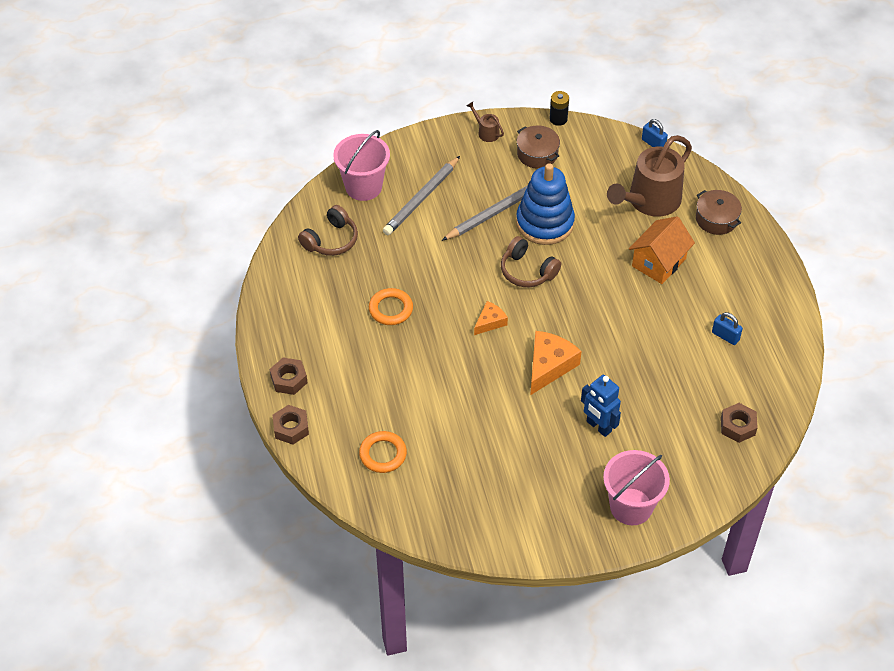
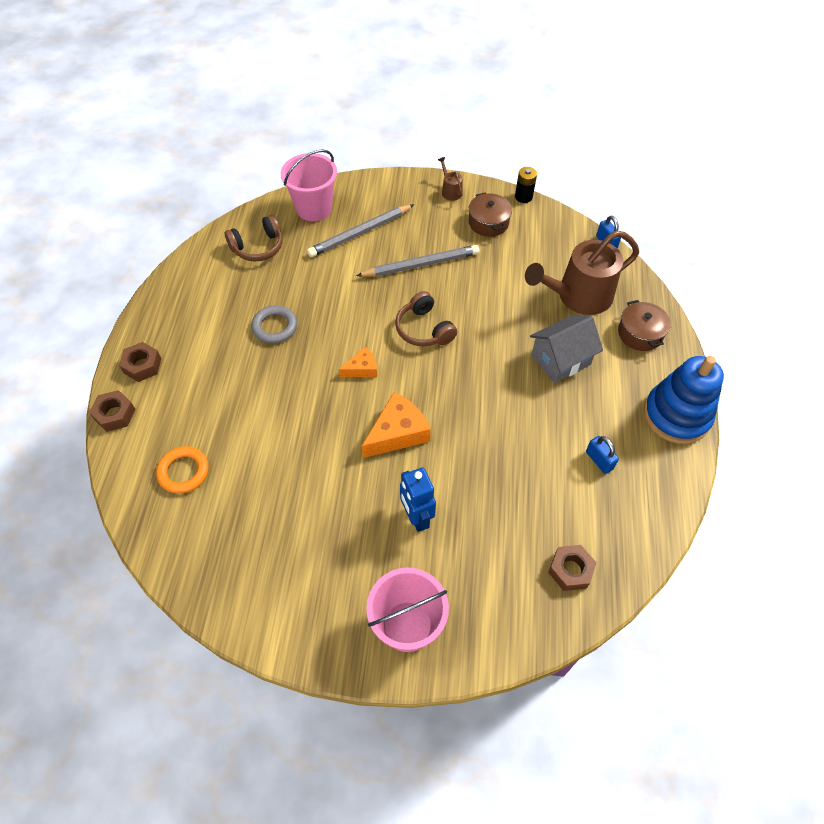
camera: 20 degrees right, 5 degrees up
(391, 309) = (275, 327): orange ring -> grey ring
(544, 223) = (464, 288): blue stacking toy -> blue stacking toy (676, 415)
(658, 262) = (560, 360): orange house -> grey house

